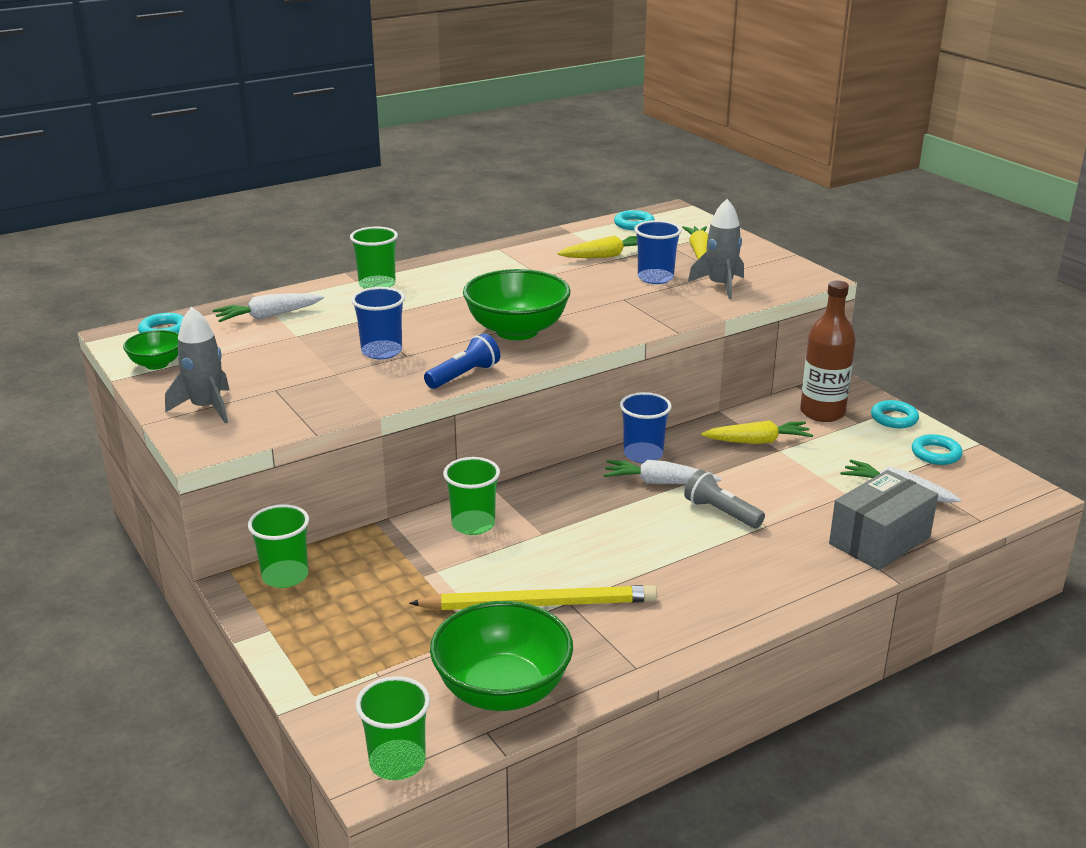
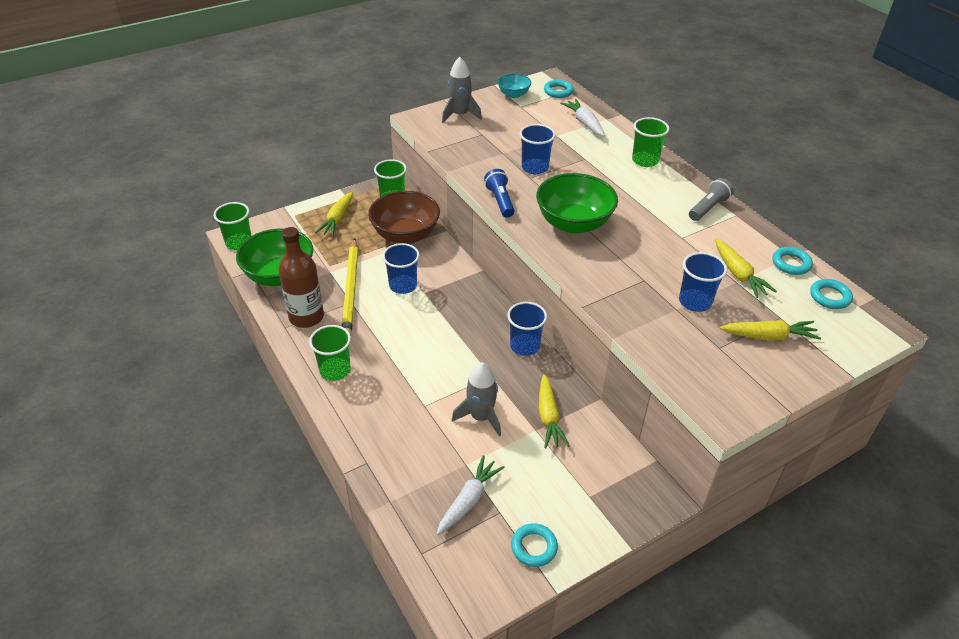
camera: 90 degrees right, 15 degrees up
(157, 364) = (513, 94): green bowl -> turquoise bowl
(337, 636) = (337, 219): none -> yellow carrot
(396, 557) = (405, 235): none -> brown bowl
(464, 376) = (500, 201): blue flashlight -> blue flashlight turned 150 degrees counterclockwise
(473, 524) = (436, 263): green cup -> green cup (335, 370)
(527, 553) = (403, 285): none -> blue cup
(659, 482) = (485, 351): white carrot -> none
(720, 286) = (687, 343): grey rocket -> grey rocket (481, 417)
(721, 512) = (443, 382): grey flashlight -> grey flashlight (708, 208)
(822, 412) = (605, 471): brown bottle -> brown bottle (306, 317)
(879, 540) = (398, 472): grey box -> none
(894, 418) = (600, 528): turquoise ring -> turquoise ring (791, 263)

